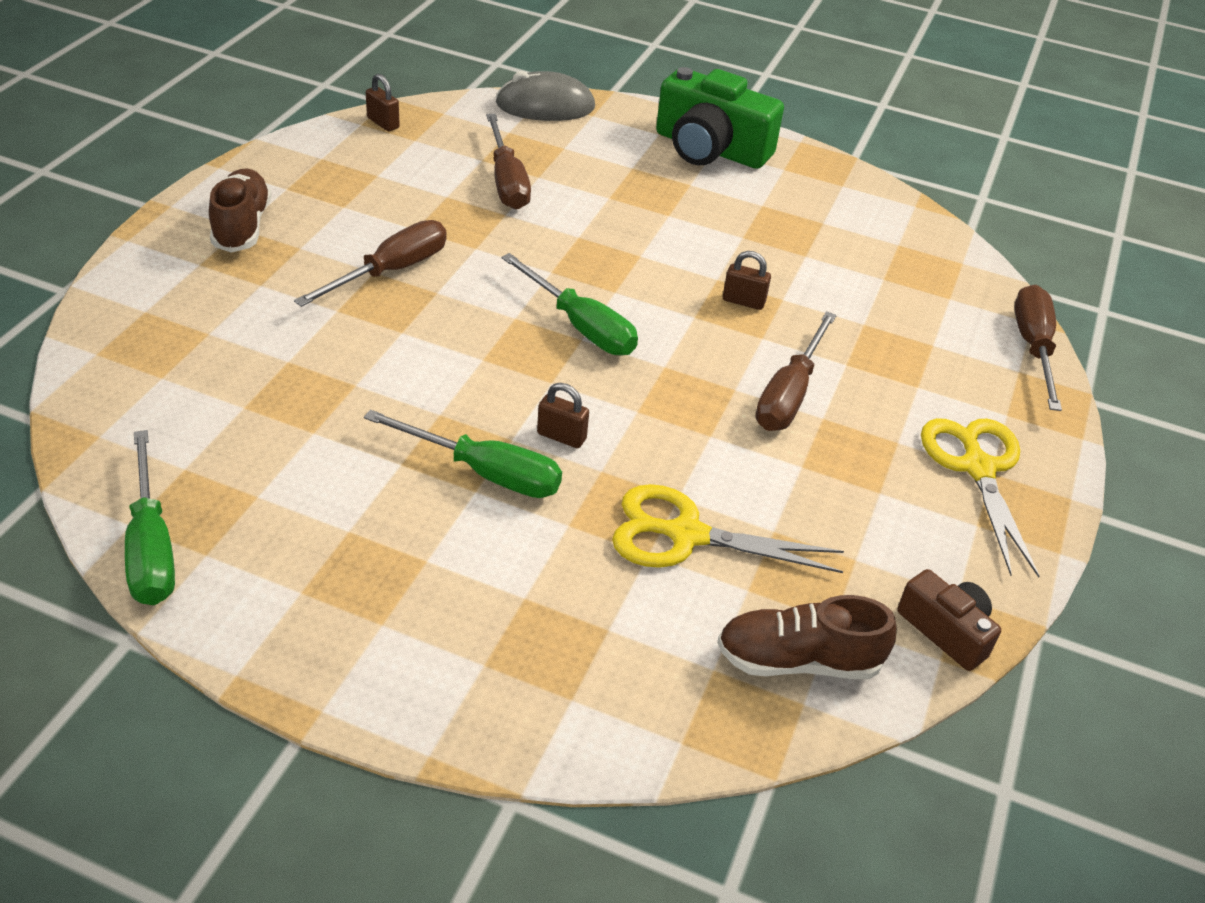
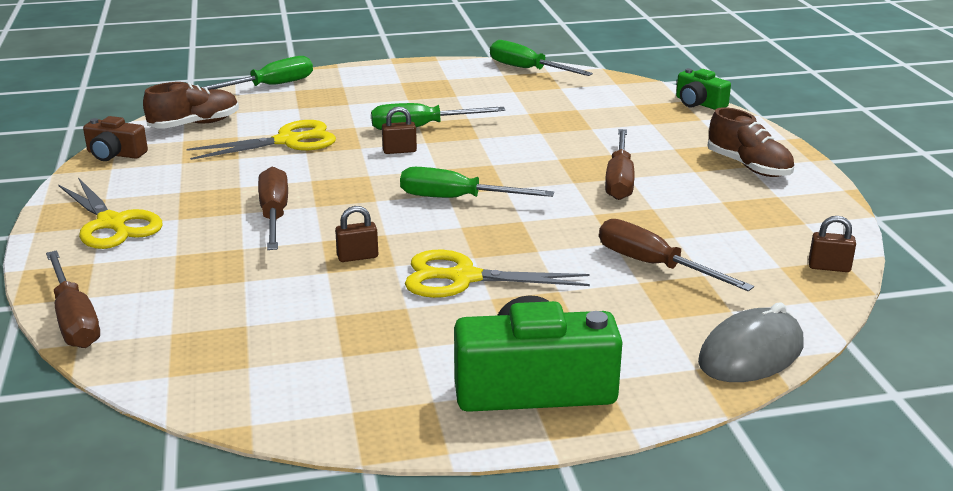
camera: 150 degrees right, 15 degrees down
(90, 337) = (699, 103): none -> green camera
(604, 738) = (270, 86): none -> green screwdriver
(671, 240) = (463, 278): none -> yellow scissors

